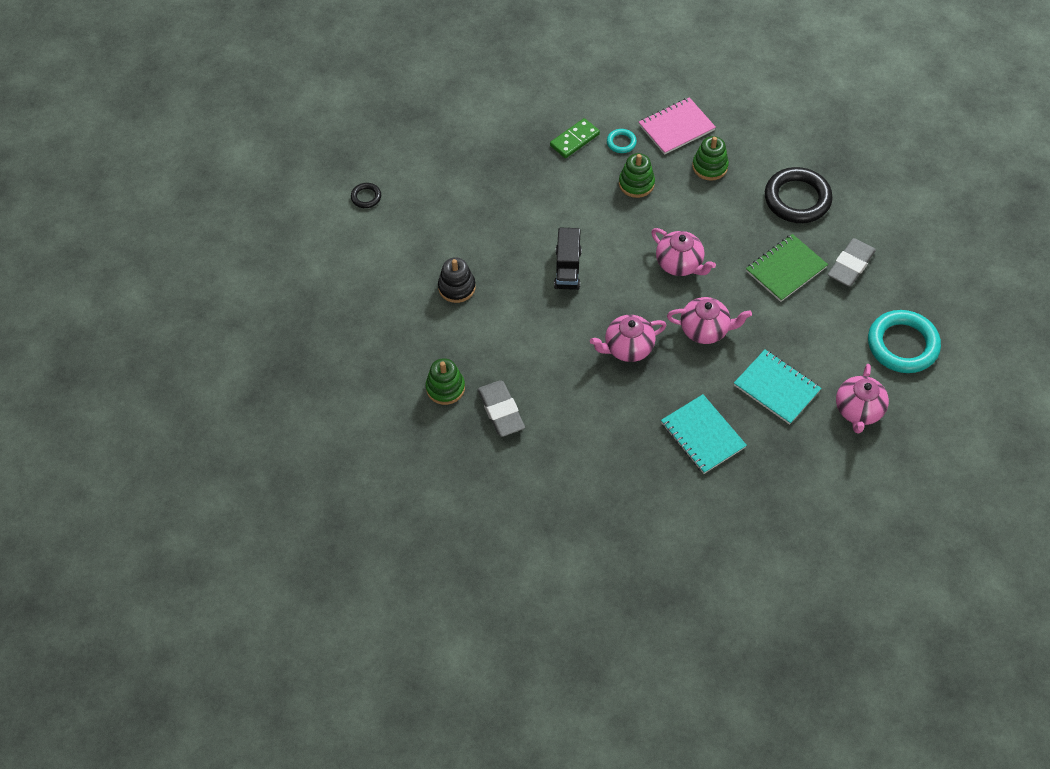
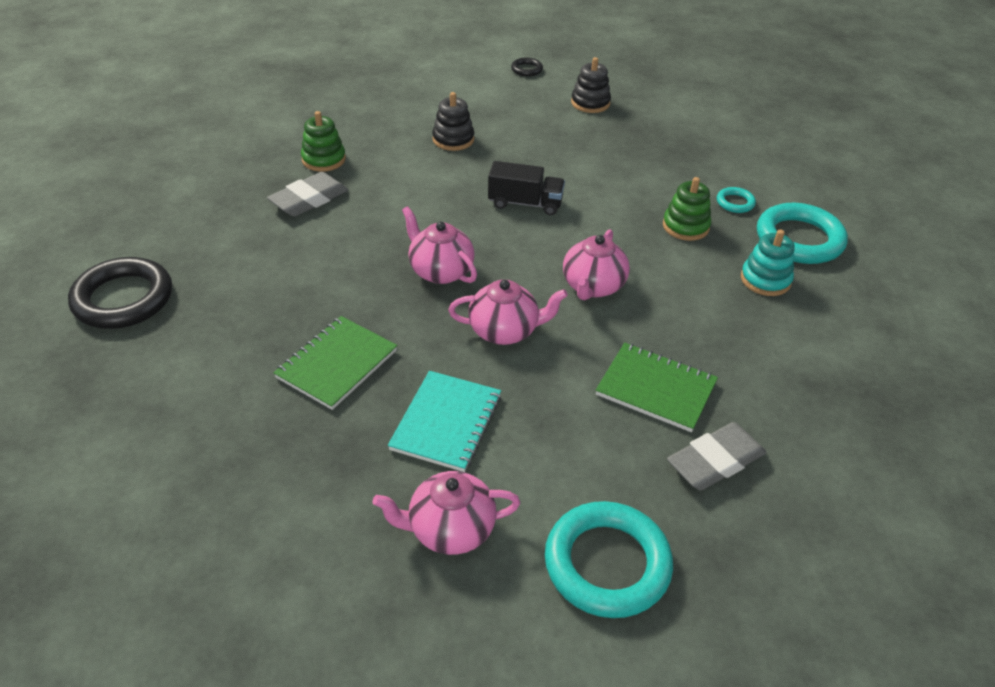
camera: 65 degrees right, 15 degrees down
(445, 173) = (590, 103): none -> black stacking toy
(567, 269) = (525, 203): black truck -> black truck turned 150 degrees counterclockwise
(574, 140) = (707, 170): green domino -> none
(676, 127) = (799, 239): pink notebook -> turquoise ring
(702, 435) = (337, 364): turquoise notebook -> green notebook
(705, 330) = (505, 331): pink teapot -> pink teapot turned 75 degrees counterclockwise
(709, 167) = (765, 280): green stacking toy -> turquoise stacking toy
(797, 199) = (786, 374): black ring -> black ring (123, 299)
(850, 265) = (715, 461): grey eraser -> grey eraser turned 45 degrees counterclockwise

